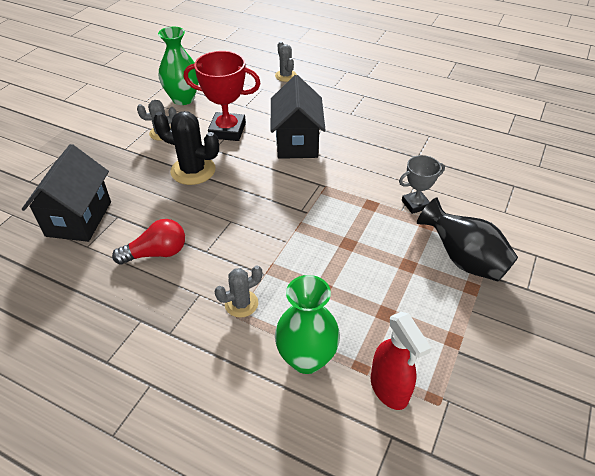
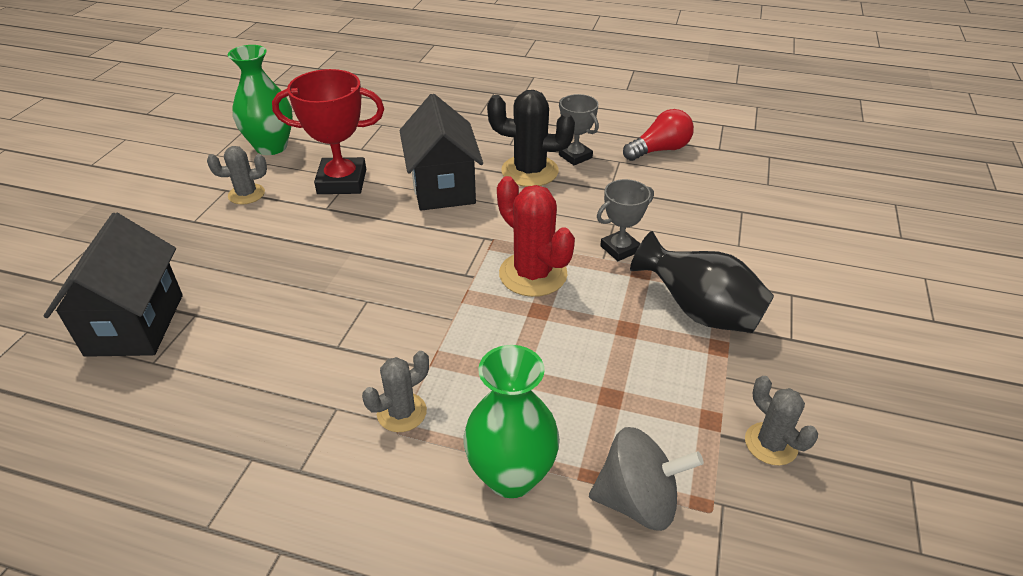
camera: 10 degrees left, 5 degrees down
(157, 253) = (263, 358): red light bulb -> red light bulb (659, 150)
(193, 170) = (300, 239): black cactus -> black cactus (529, 171)
(285, 76) = (412, 105): grey cactus -> grey cactus (771, 444)
(348, 216) = (533, 274): none -> red cactus
(389, 389) = (637, 501): red spray bottle -> grey spinning top
(397, 128) = (575, 156): none -> grey trophy

